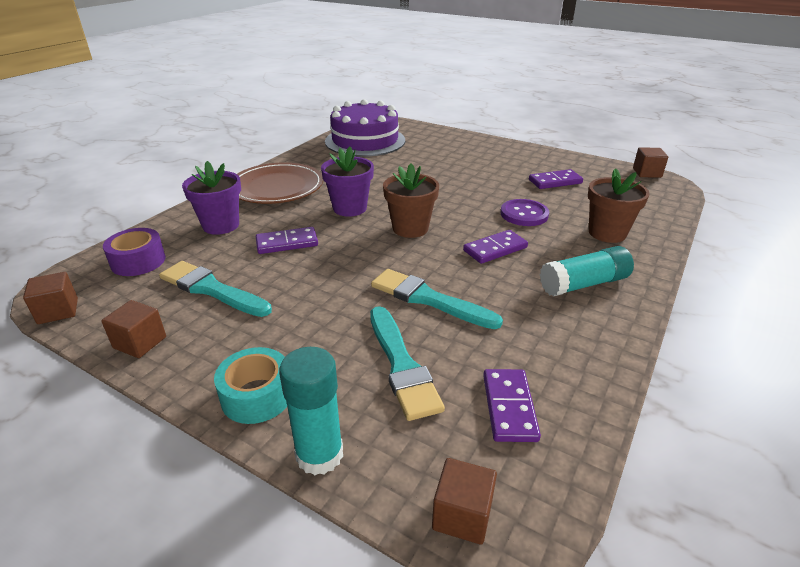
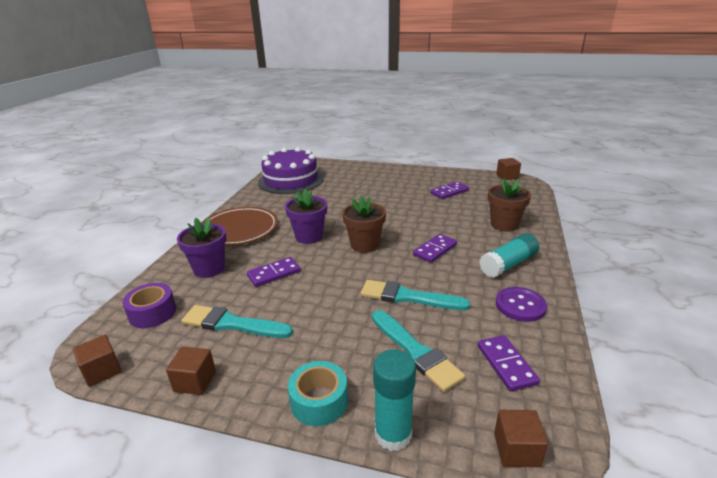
camera: 15 degrees left, 5 degrees down
(524, 214) = (441, 220): purple button -> purple button (520, 305)

